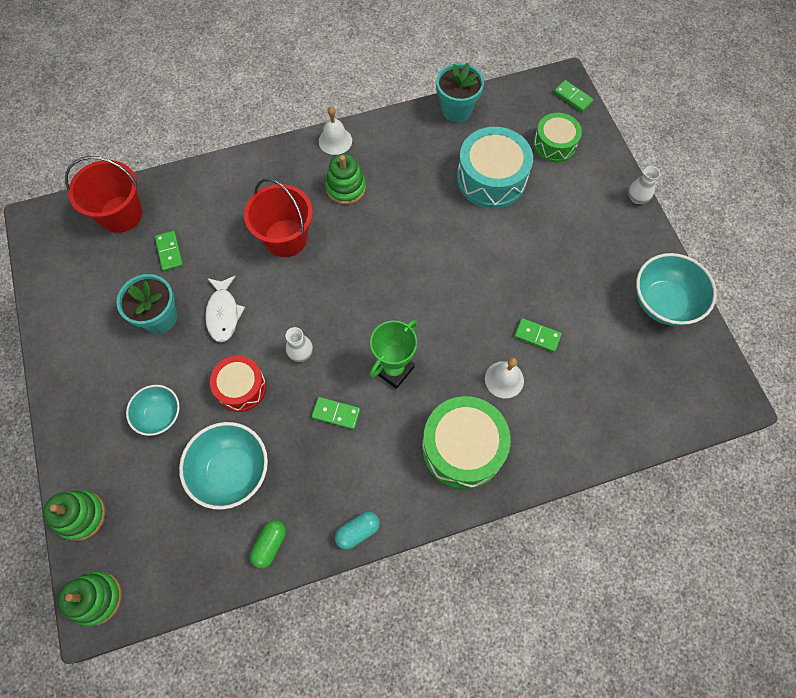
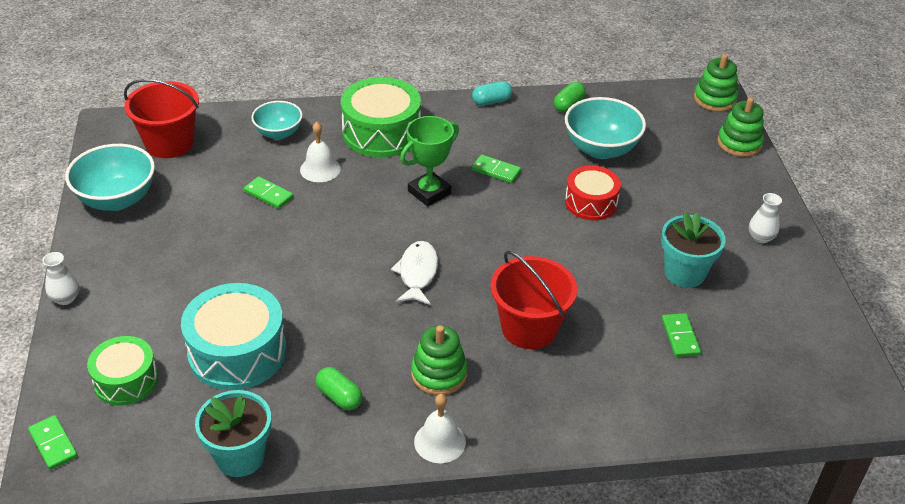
camera: 170 degrees left, 25 degrees down
(121, 214) = (753, 392): red bucket -> red bucket (169, 143)
(160, 416) = (674, 195): turquoise bowl -> turquoise bowl (278, 133)
(223, 313) = (610, 265): white fish -> white fish (417, 273)
(301, 353) = (525, 219): white vase -> white vase (760, 237)
(409, 159) = (339, 397): none -> green capsule

